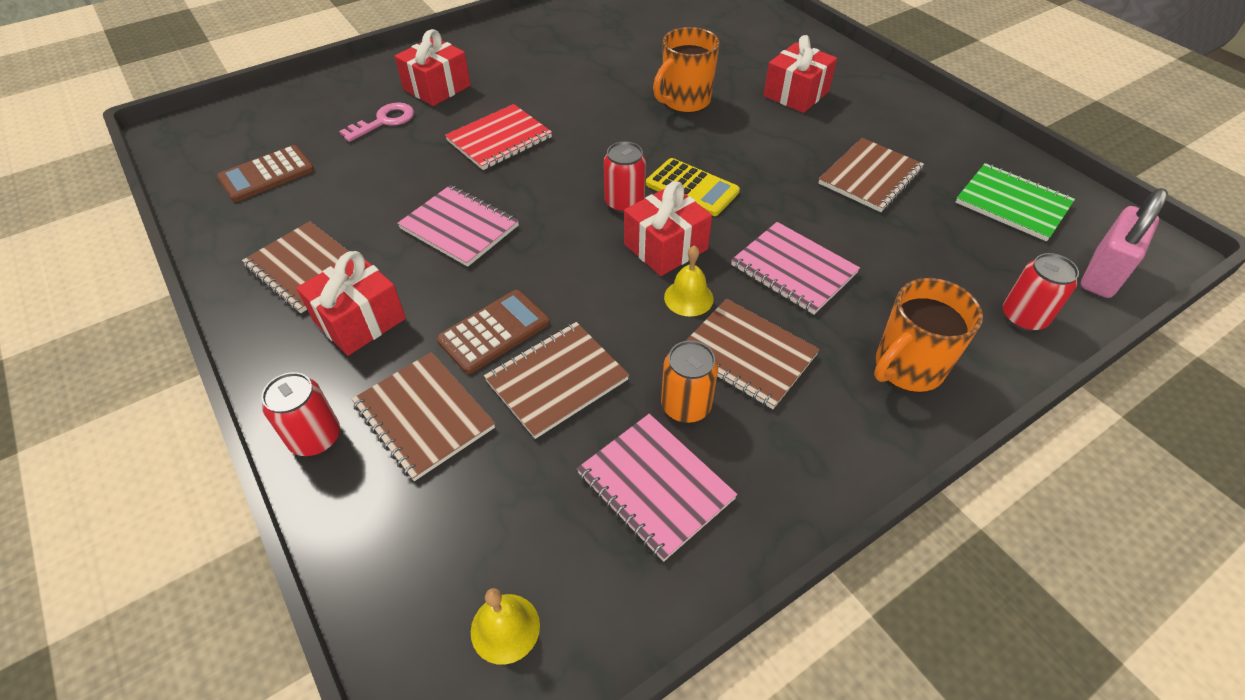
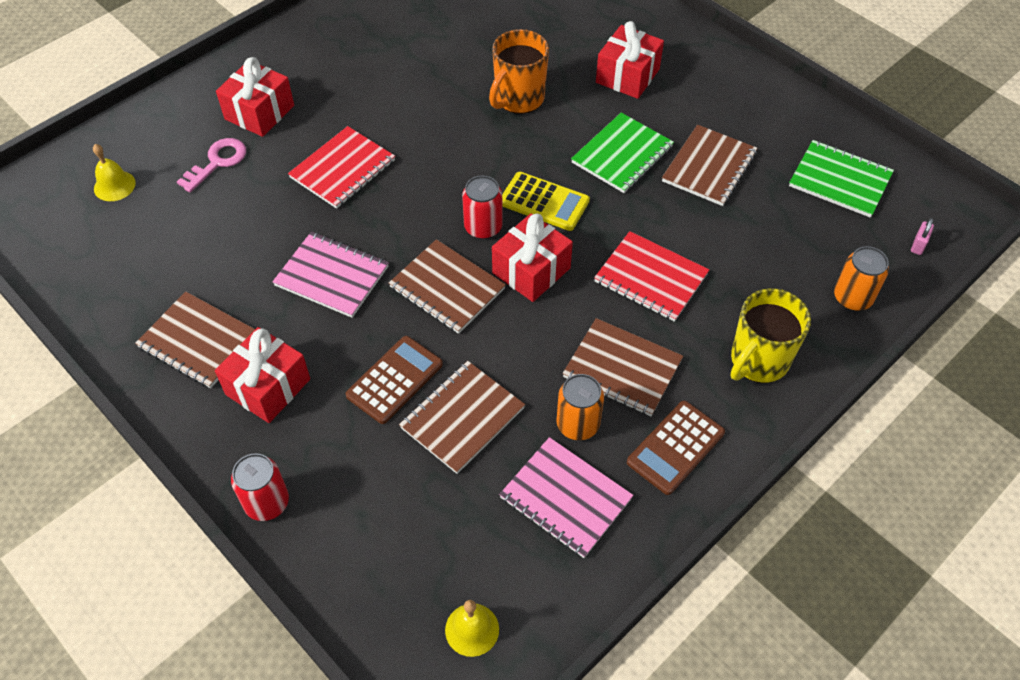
camera: 10 degrees left, 5 degrees up
(266, 174) = (118, 242): brown calculator -> brown calculator (675, 447)
(424, 416) = (355, 469): brown notebook -> brown notebook (447, 288)
(688, 298) = (562, 320): yellow bell -> yellow bell (114, 185)
(780, 157) = (622, 155): none -> green notebook
(793, 269) = (650, 278): pink notebook -> red notebook
(907, 368) = (758, 361): orange mug -> yellow mug
(1023, 317) = (852, 298): red can -> orange can
(1102, 274) = (918, 245): pink padlock -> pink padlock, size x0.41

